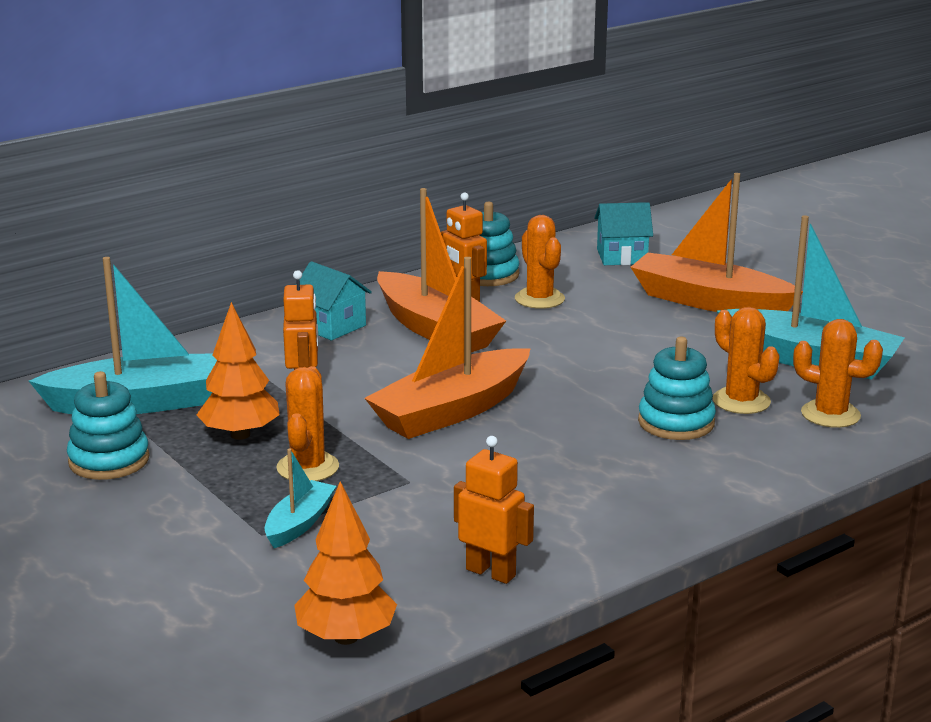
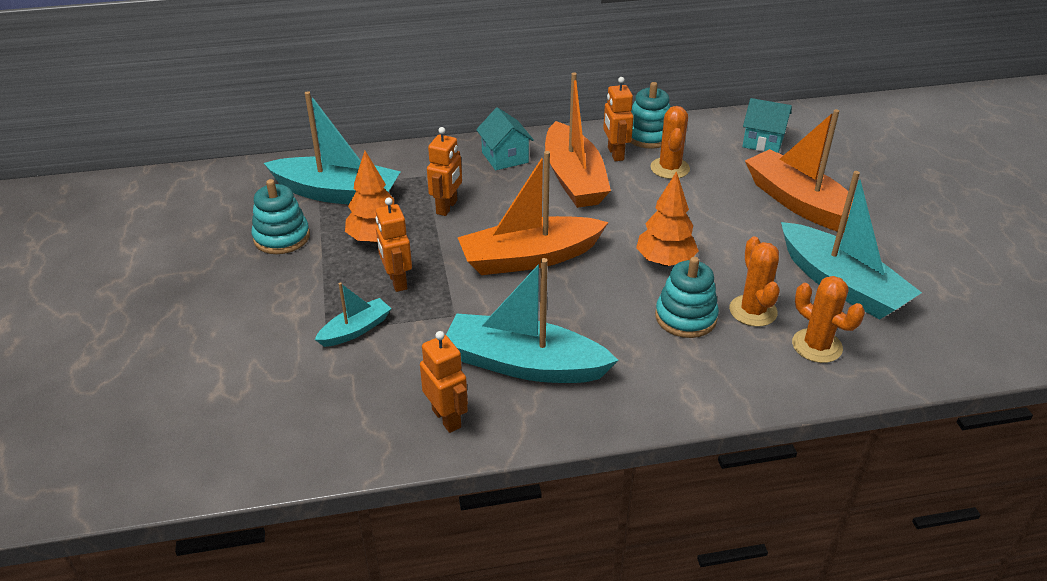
camera: 25 degrees right, 15 degrees up
(307, 467) = (397, 281): orange cactus -> orange robot
(346, 637) = (310, 443): orange tree -> orange tree (665, 261)
(535, 504) = (524, 364): none -> turquoise boat

